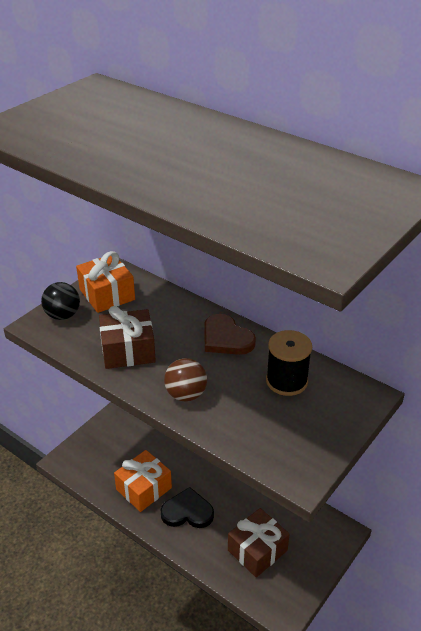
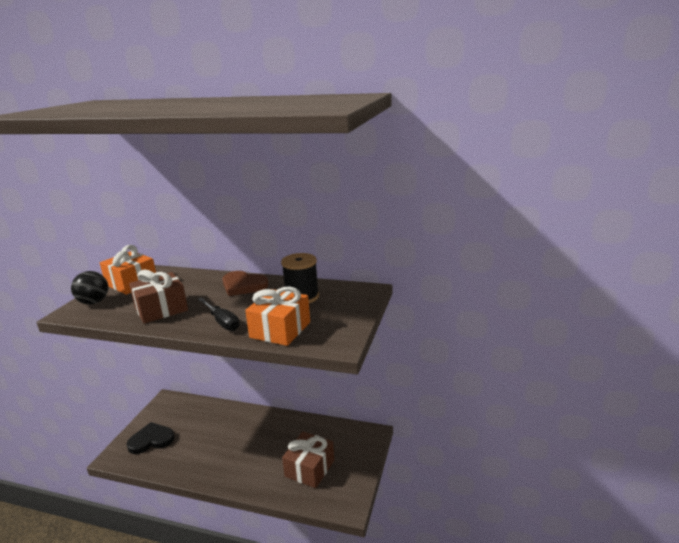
camera: 20 degrees left, 15 degrees down
(144, 489) = (196, 455): orange gift -> orange gift (280, 330)
(186, 394) = (222, 322): brown ball -> black screwdriver
(187, 512) = (240, 460): black heart -> black heart (151, 440)

